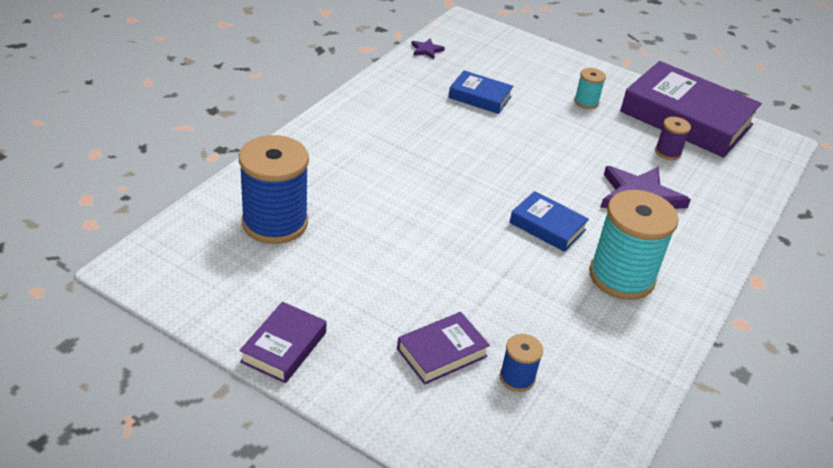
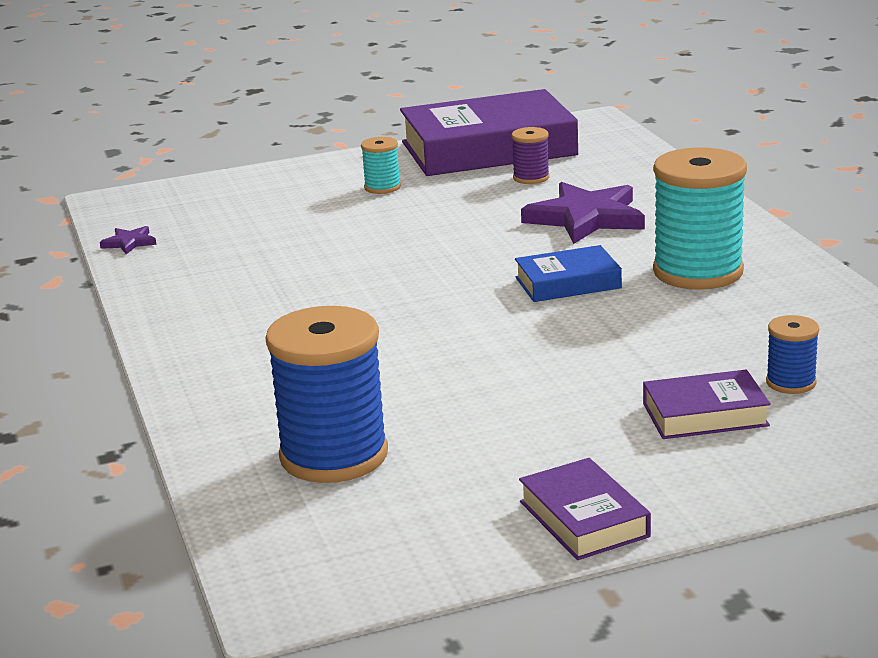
camera: 45 degrees left, 15 degrees down
(442, 352) = (705, 414): purple book -> purple book turned 75 degrees clockwise
(480, 97) = (279, 242): blue book -> none

